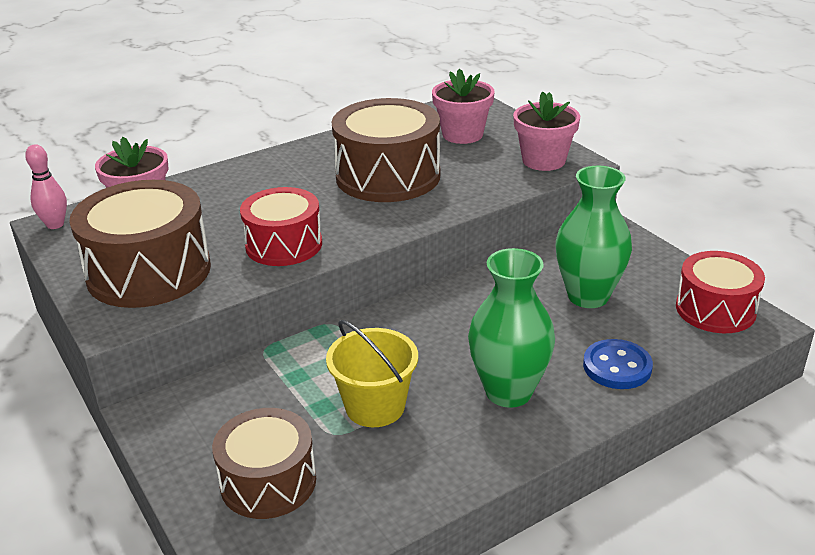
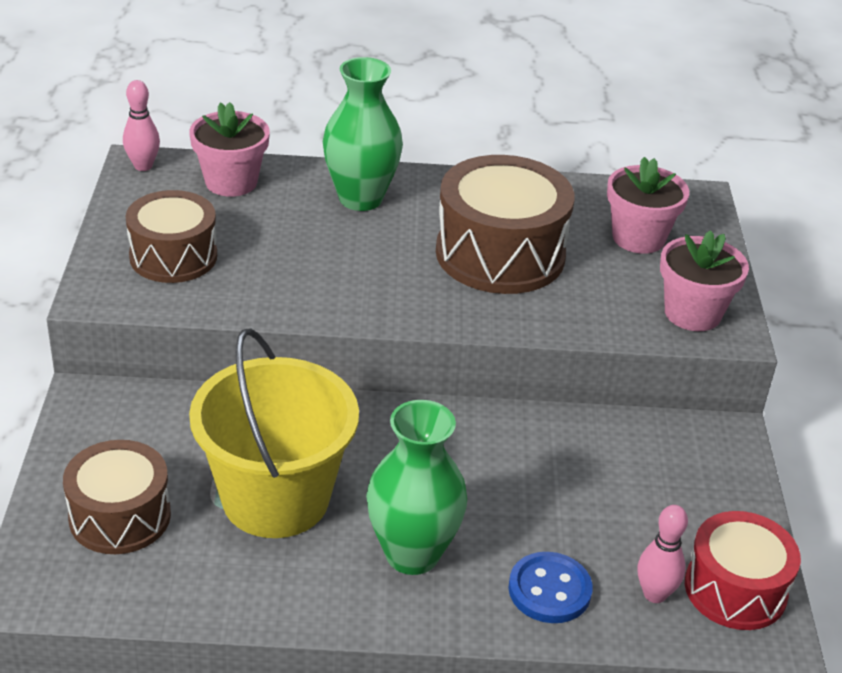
camera: 30 degrees right, 5 degrees up
(149, 271) = (173, 256): brown drum -> brown drum, size x0.65
(284, 245) = (316, 286): red drum -> none
(375, 406) = (275, 498): yellow bucket -> yellow bucket, size x1.61
(588, 296) = (609, 498): green vase -> green vase (360, 198)
(677, 336) = (654, 594): none -> pink bowling pin

